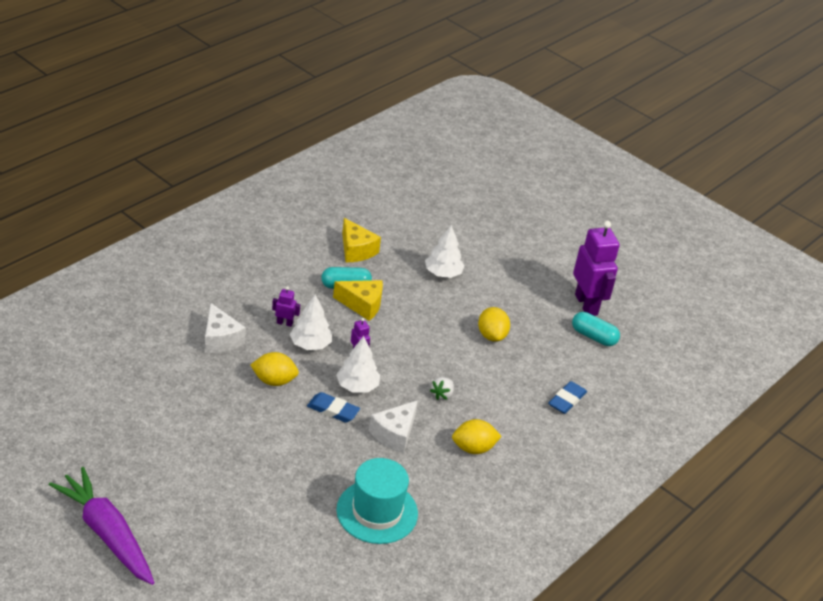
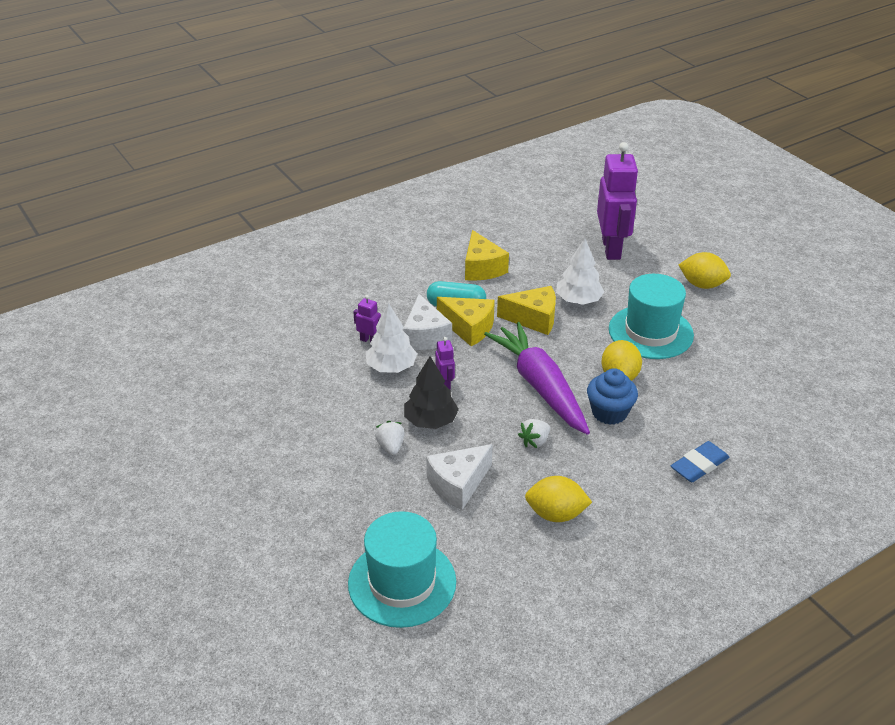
camera: 20 degrees right, 0 degrees up
(107, 534) = (59, 567): purple carrot -> purple carrot (540, 386)
(220, 339) = (288, 352): white cheese -> white cheese (425, 336)
(274, 381) = (332, 405): yellow lemon -> yellow lemon (702, 285)
(333, 410) = (391, 446): blue eraser -> white strawberry
(357, 386) = (431, 421): white tree -> black tree
(412, 292) = (533, 319): none -> yellow cheese
(491, 366) = (609, 412): none -> blue cupcake
(506, 296) = (650, 332): none -> turquoise hat
(586, 305) = (753, 350): purple robot -> purple robot (611, 249)
(593, 336) = (754, 389): turquoise capsule -> none

